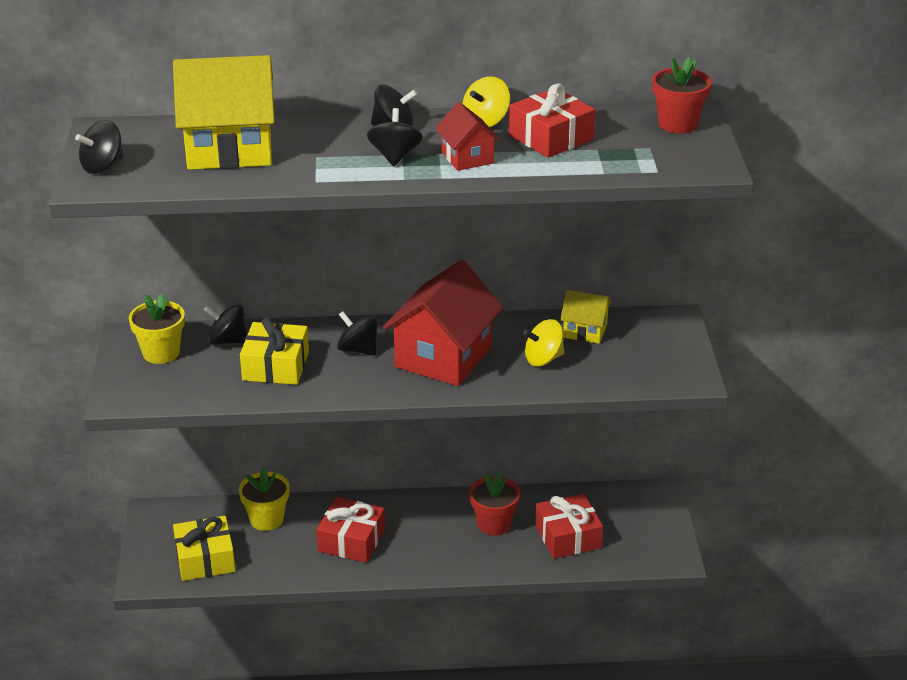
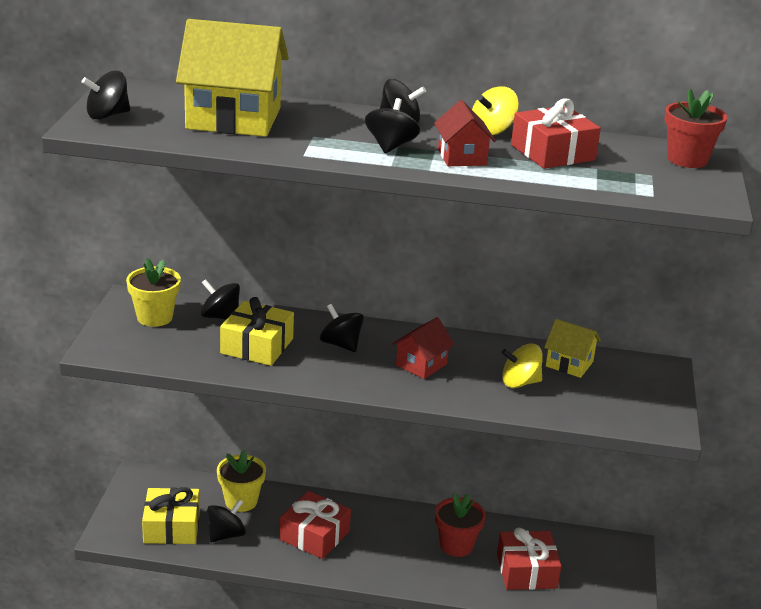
camera: 10 degrees right, 5 degrees down
(263, 556) = (226, 535): none -> black spinning top
(443, 357) = (421, 364): red house -> red house, size x0.51

